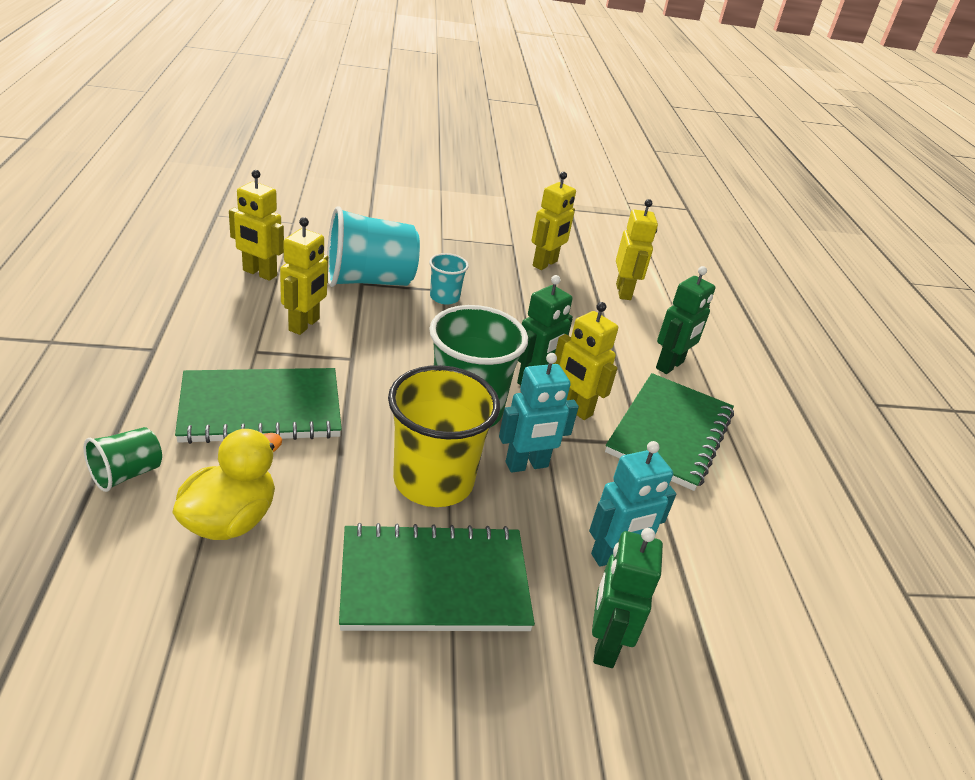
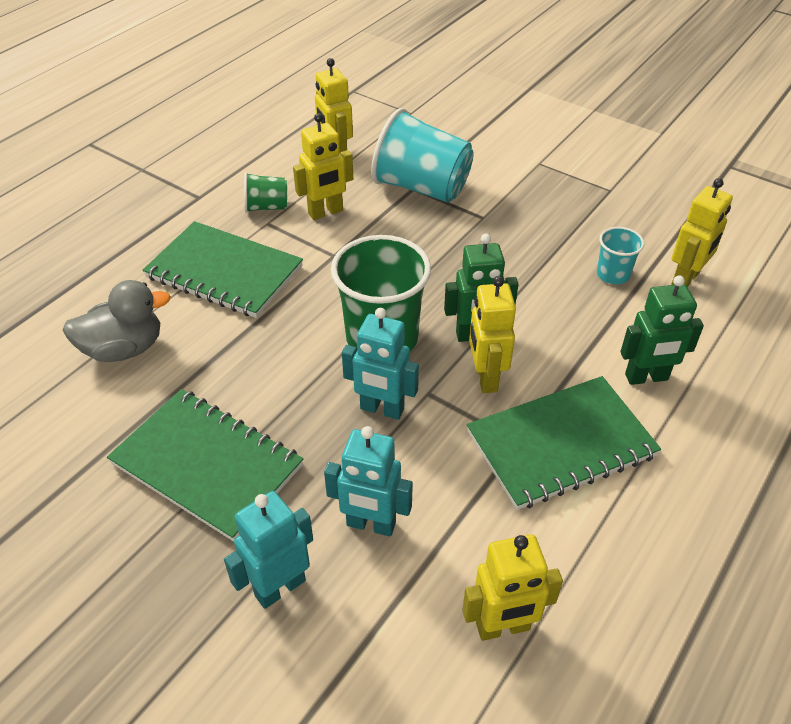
camera: 45 degrees right, 10 degrees up
(127, 474) = (97, 286): green cup -> green cup (266, 207)
(230, 520) = (124, 349): yellow duck -> grey duck
(433, 481) = (290, 386): yellow cup -> none
(444, 297) = (476, 225): turquoise cup -> turquoise cup (613, 274)
(545, 264) = (624, 221): yellow robot -> yellow robot (503, 627)
(604, 644) = (279, 587): green robot -> turquoise robot

